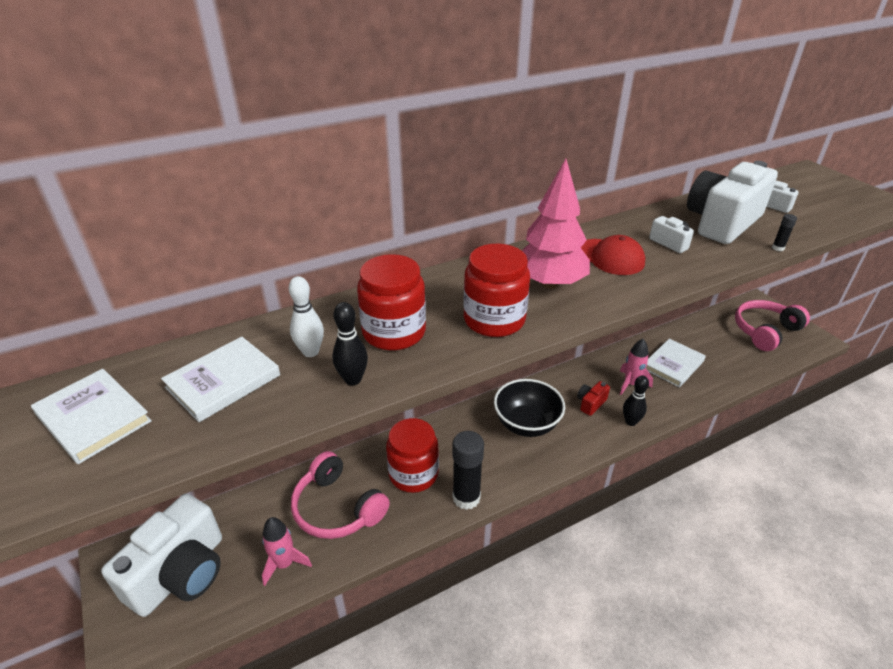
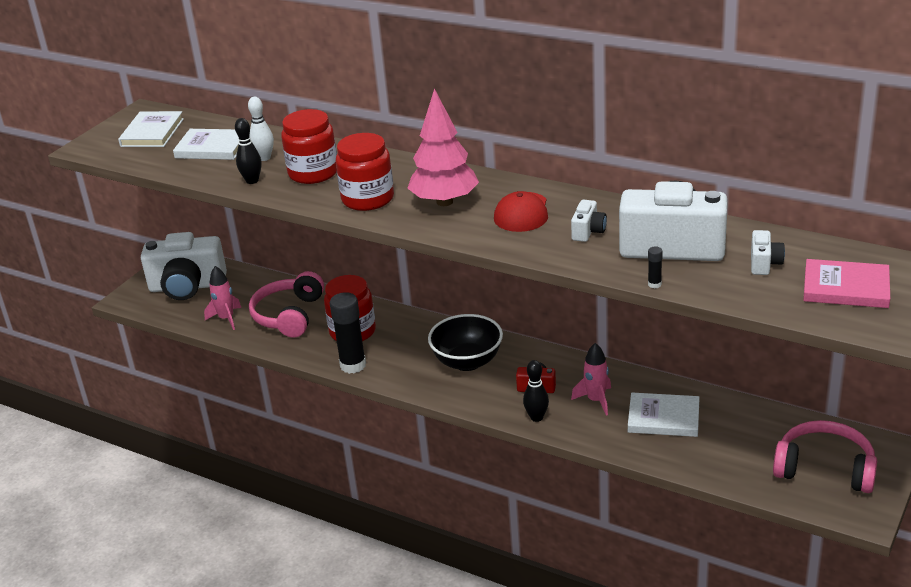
camera: 60 degrees right, 5 degrees down
(823, 195) = (846, 288): none -> pink book

